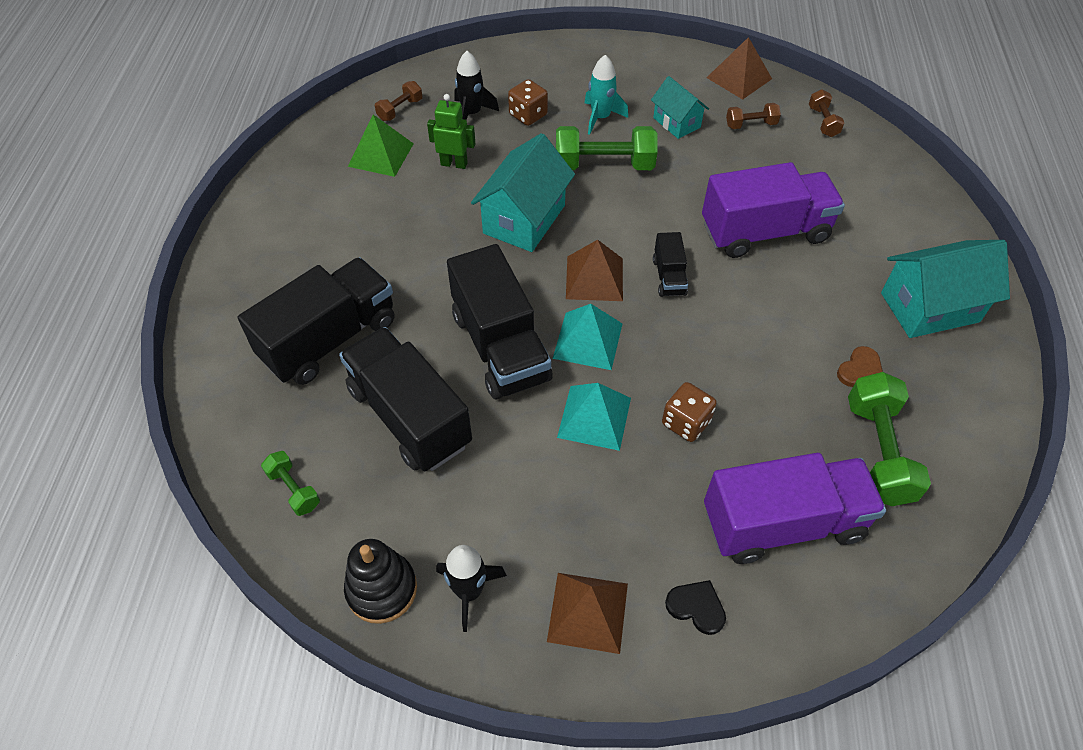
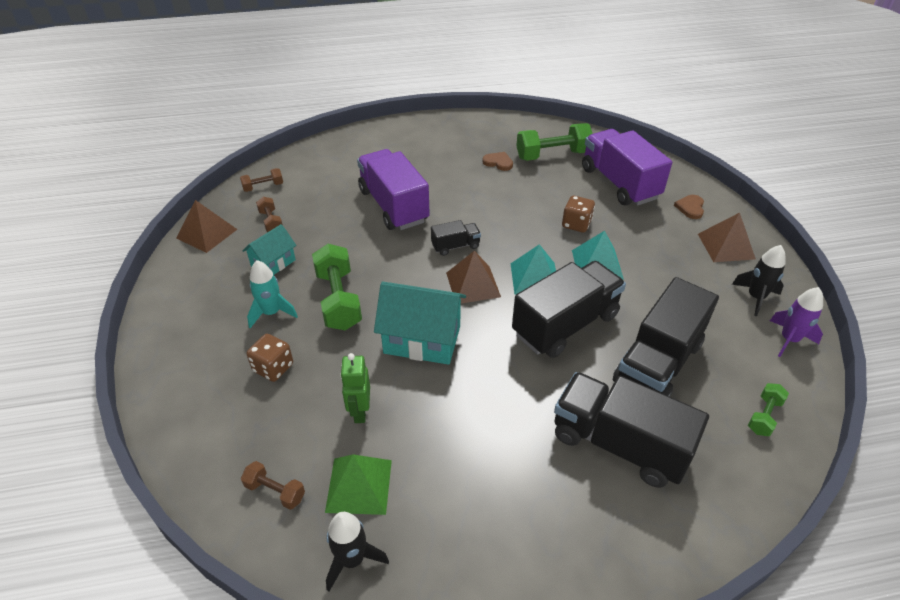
camera: 105 degrees left, 10 degrees down
(382, 589) = (789, 340): black stacking toy -> purple rocket
(472, 114) = (276, 417): black rocket -> black rocket (352, 559)
(696, 607) = (690, 208): black heart -> brown heart
(929, 307) = (437, 140): turquoise house -> none

